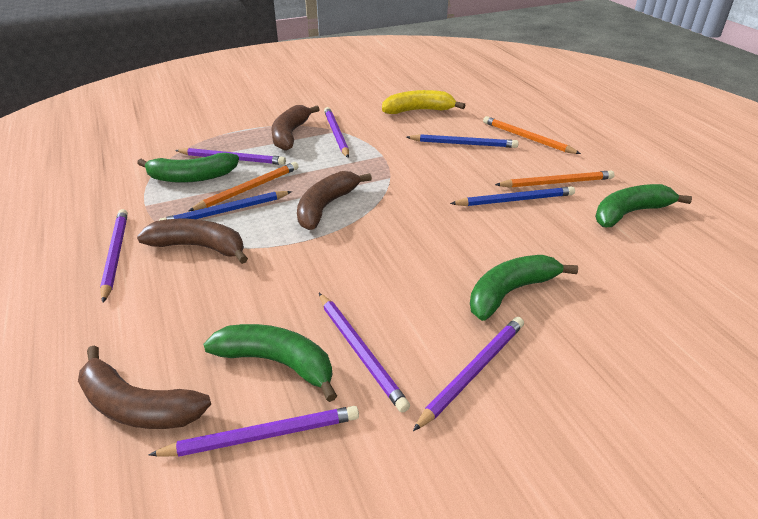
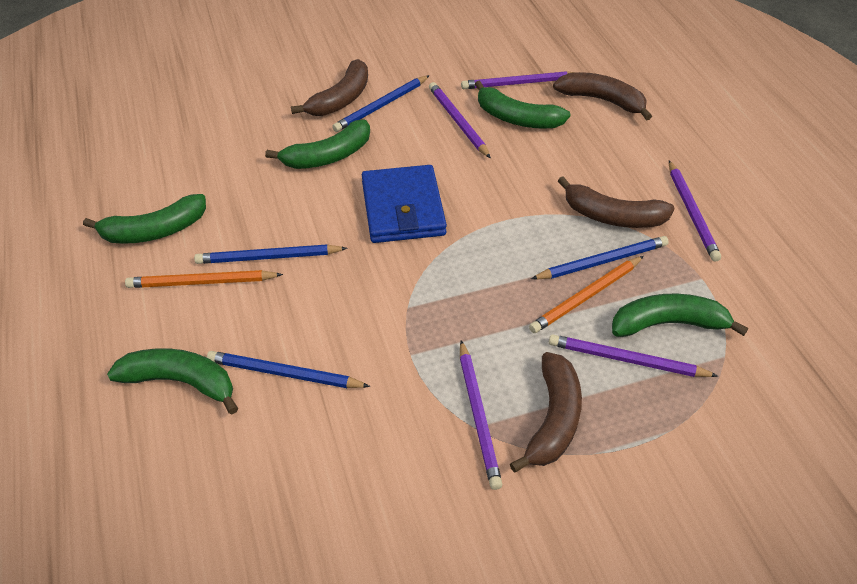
camera: 175 degrees left, 10 degrees up
(326, 206) = (488, 261): brown banana -> brown banana (341, 99)
(409, 243) = (403, 208): none -> blue wallet
(418, 110) = (326, 486): yellow banana -> none
(473, 371) = (381, 106): purple pencil -> blue pencil
(527, 138) = (181, 382): orange pencil -> green banana

